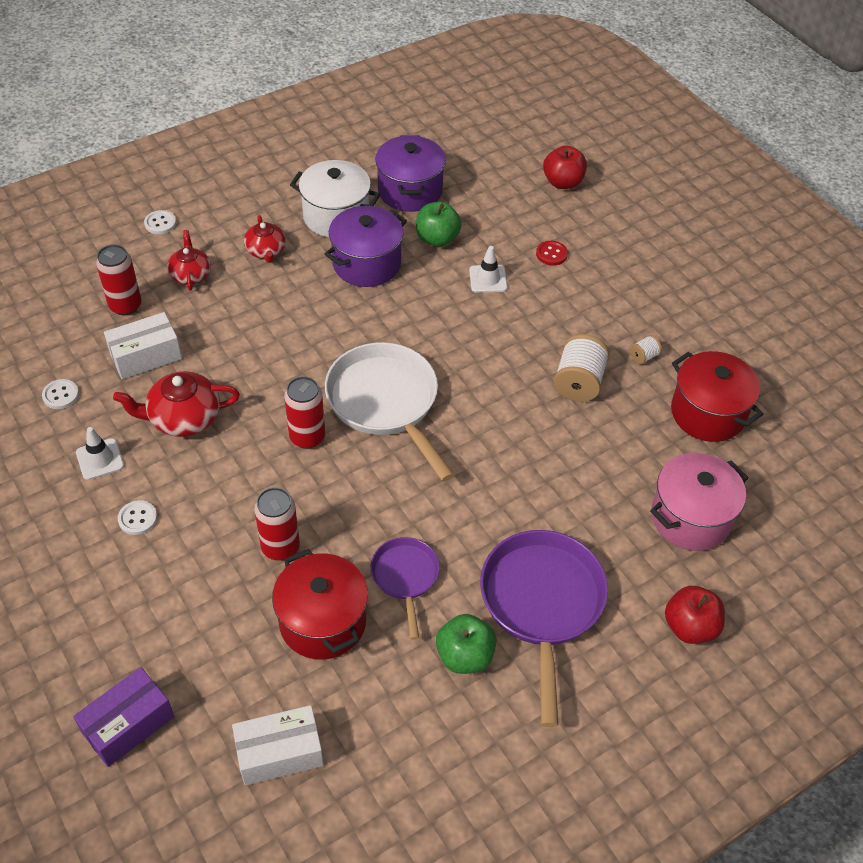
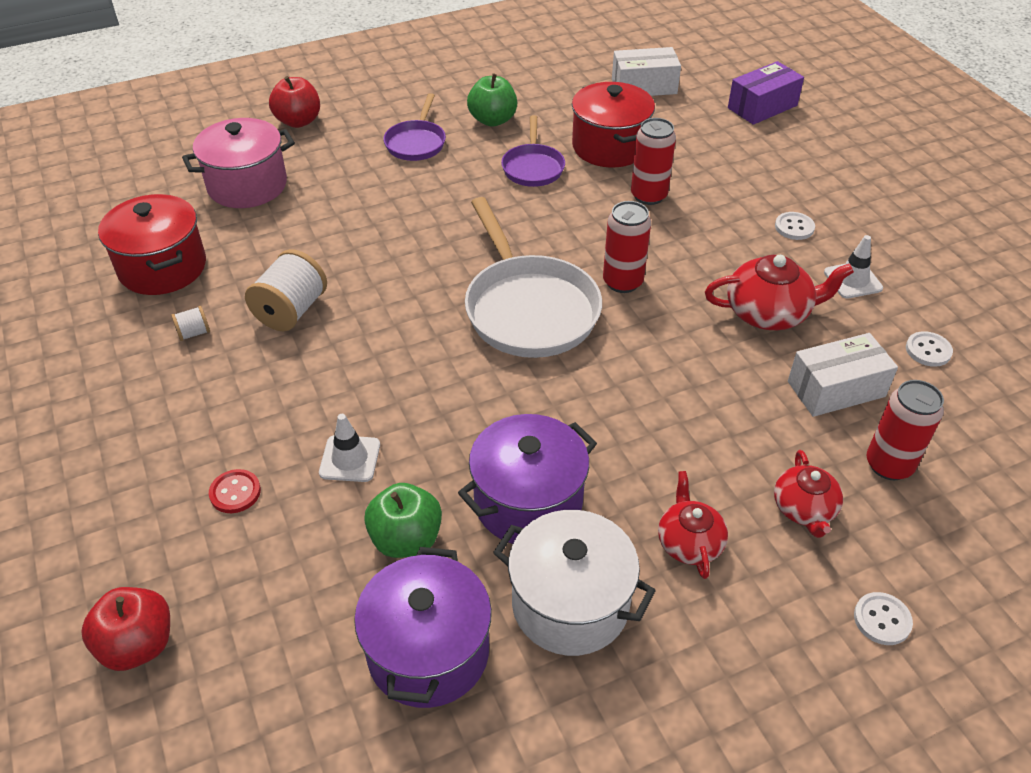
camera: 170 degrees left, 5 degrees down
(542, 604) = (416, 143): purple pan -> purple pan, size x0.55

